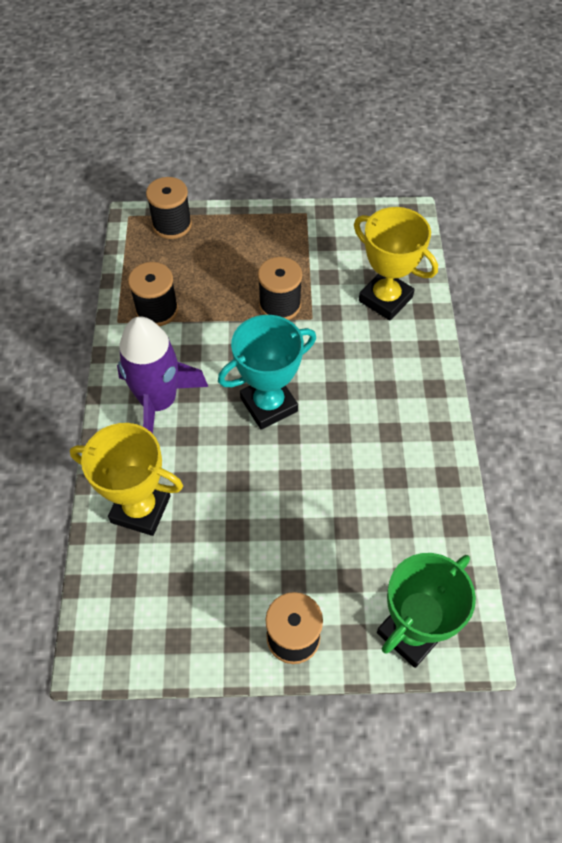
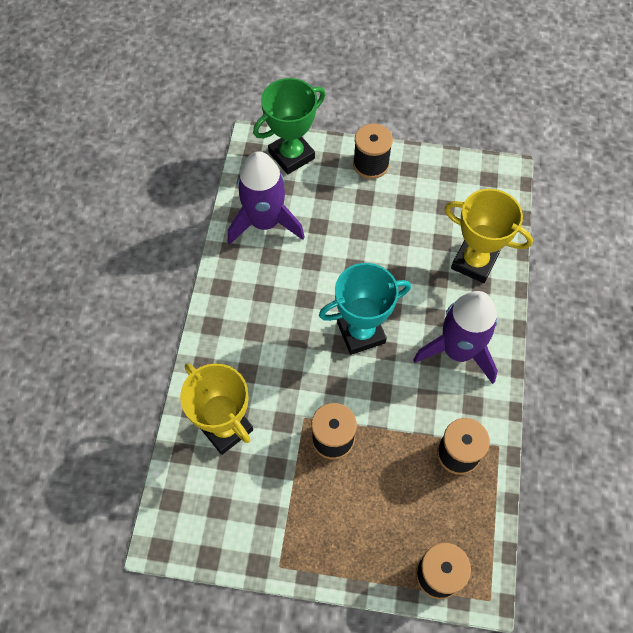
camera: 170 degrees left, 5 degrees up
(415, 520) = (265, 222): none -> purple rocket

